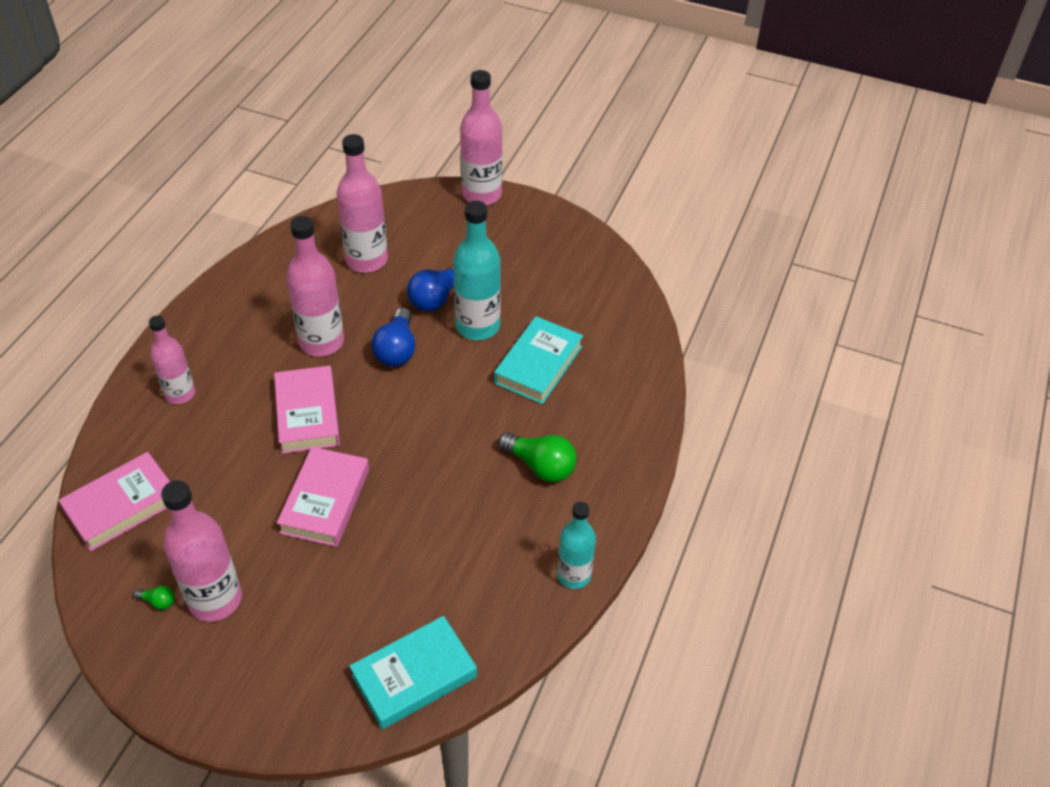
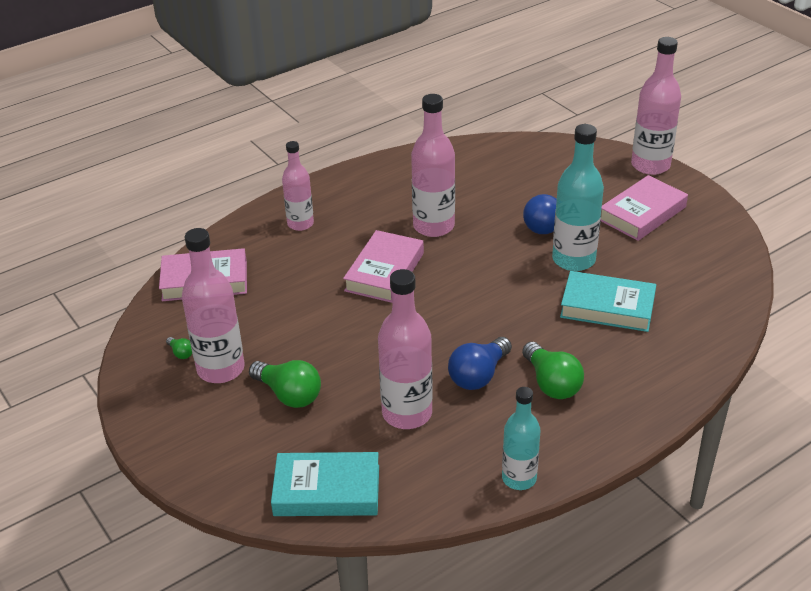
camera: 35 degrees right, 10 degrees down
(306, 594) = (289, 394): none -> green light bulb
(325, 501) = (352, 337): pink book -> pink book (642, 213)
(366, 260) = (513, 182): pink bottle -> pink bottle (407, 413)
(396, 350) = (490, 253): blue light bulb -> blue light bulb (478, 375)
(538, 365) = (607, 307): turquoise book -> turquoise book turned 45 degrees clockwise

